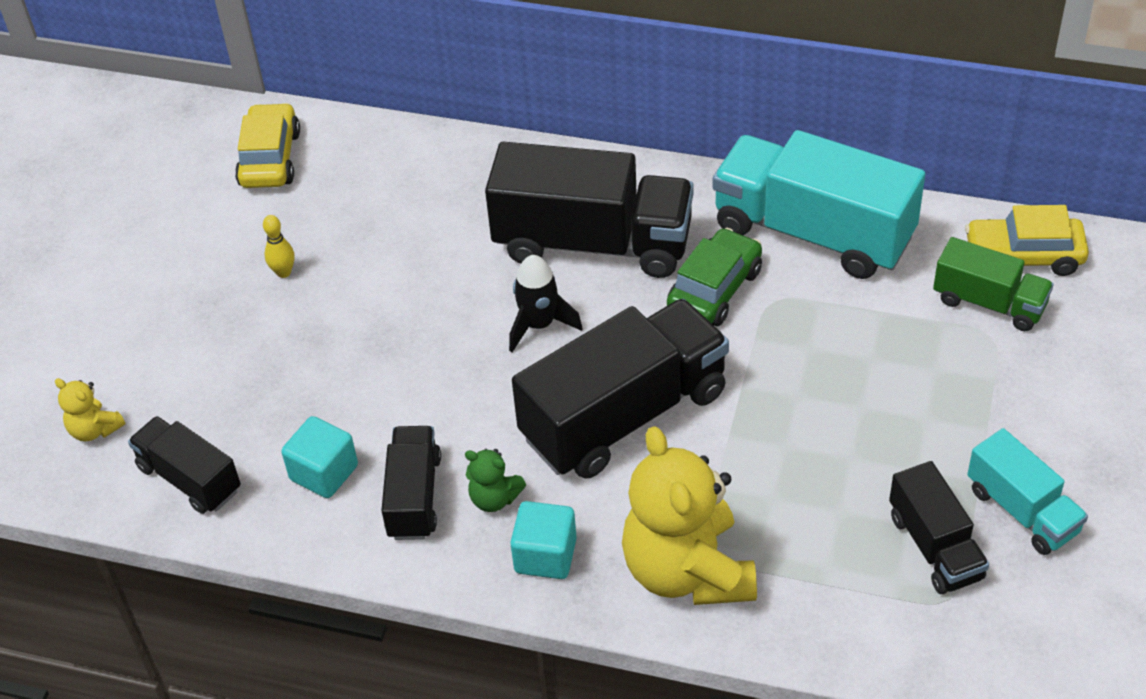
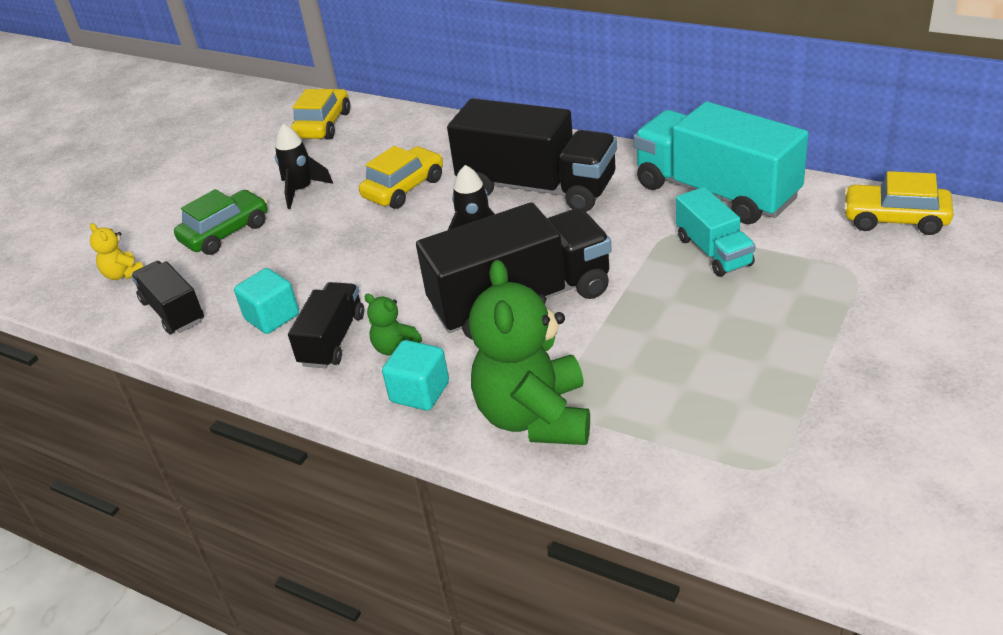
camera: 15 degrees right, 10 degrees down
(283, 272) = (301, 190): yellow bowling pin -> black rocket
(421, 258) = (404, 188): none -> yellow car
(687, 571) = (535, 417): yellow teddy bear -> green teddy bear
(715, 290) = (623, 223): green car -> green car (226, 233)
(935, 547) = (764, 424): black truck -> none
(989, 303) = (857, 249): green truck -> none
(1022, 510) = (855, 404): turquoise truck -> turquoise truck (713, 251)

